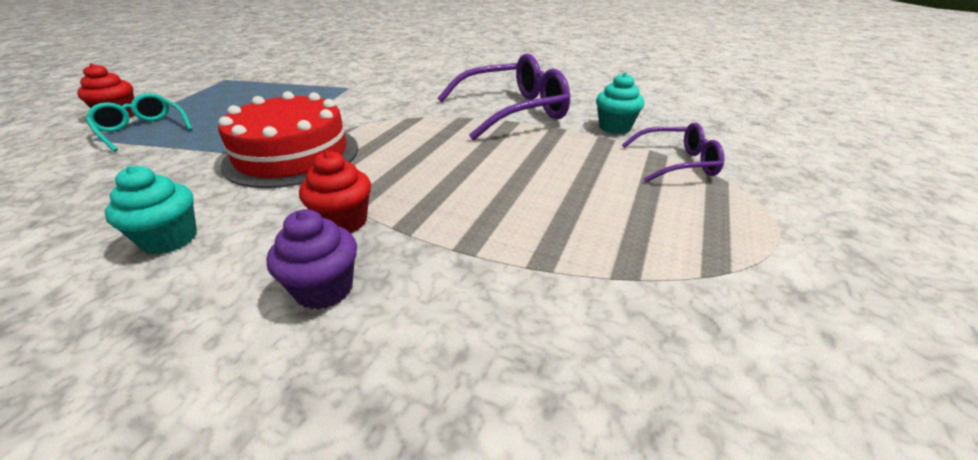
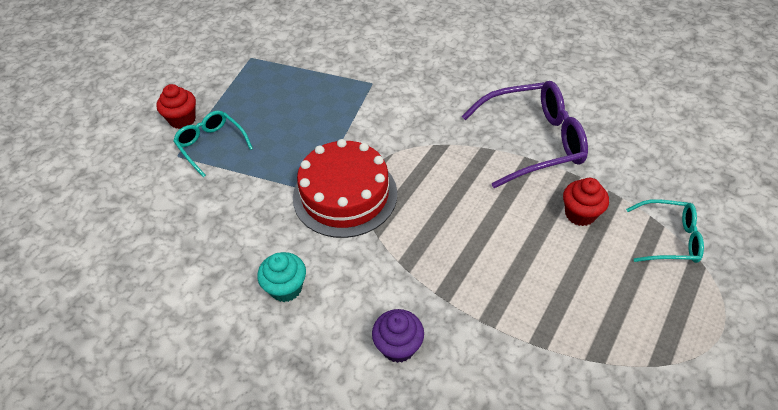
camera: 10 degrees right, 15 degrees up
(344, 222) = (400, 283): red cupcake -> red cupcake (580, 214)
(615, 127) = (626, 178): turquoise cupcake -> none
(677, 163) = (669, 238): purple glasses -> turquoise glasses

